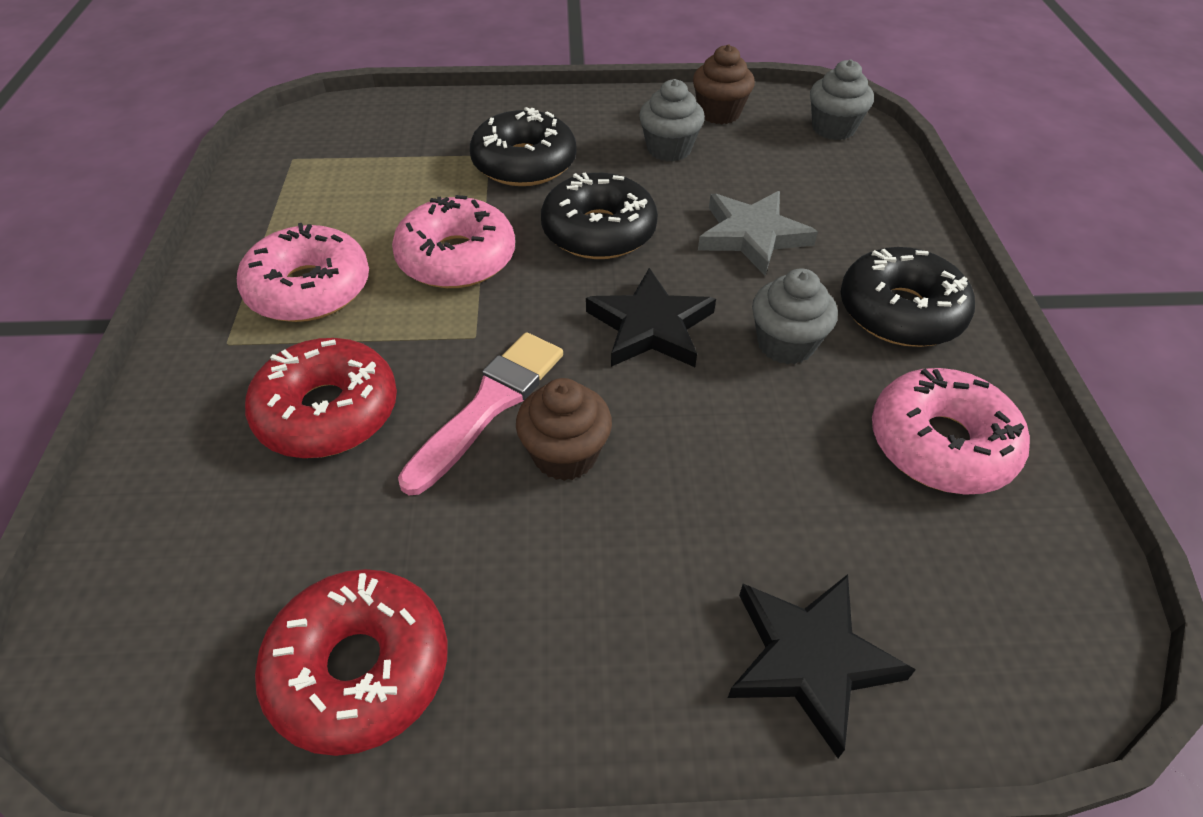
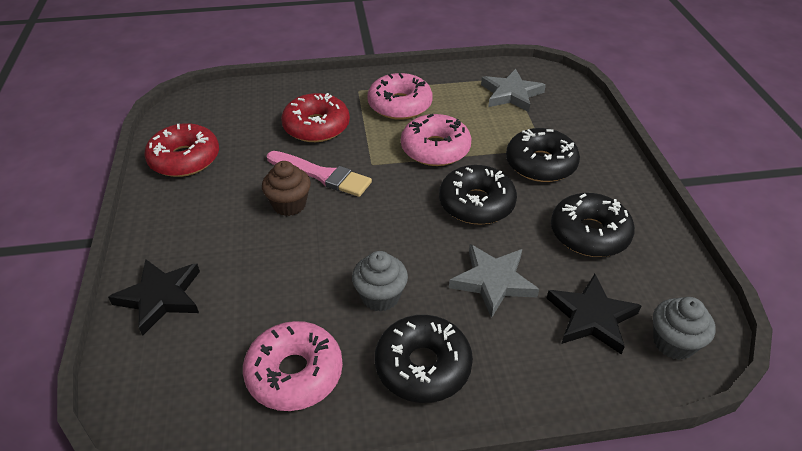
camera: 85 degrees right, 5 degrees down
(340, 163) = (511, 94): none -> grey star
(650, 326) = (388, 232): black star -> black star (591, 317)
(669, 149) = (589, 234): grey cupcake -> black donut
(719, 113) = (659, 263): brown cupcake -> none

